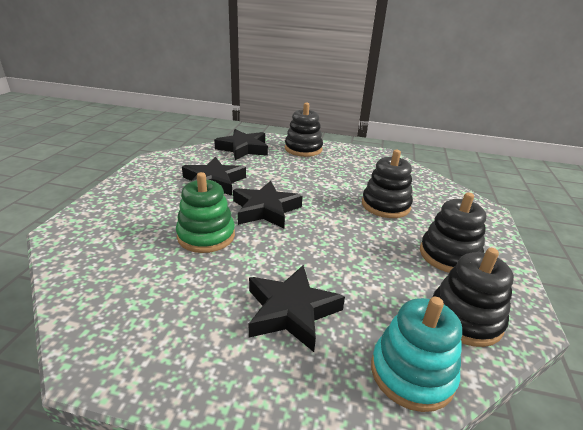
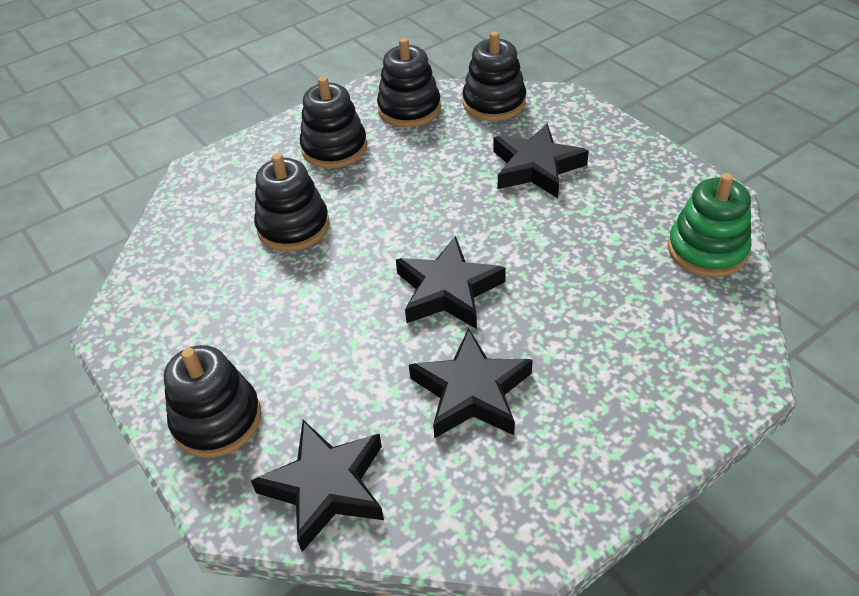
camera: 135 degrees left, 15 degrees up
(206, 236) = (556, 281): green stacking toy -> green stacking toy (707, 250)
(412, 373) = (494, 103): turquoise stacking toy -> black stacking toy

